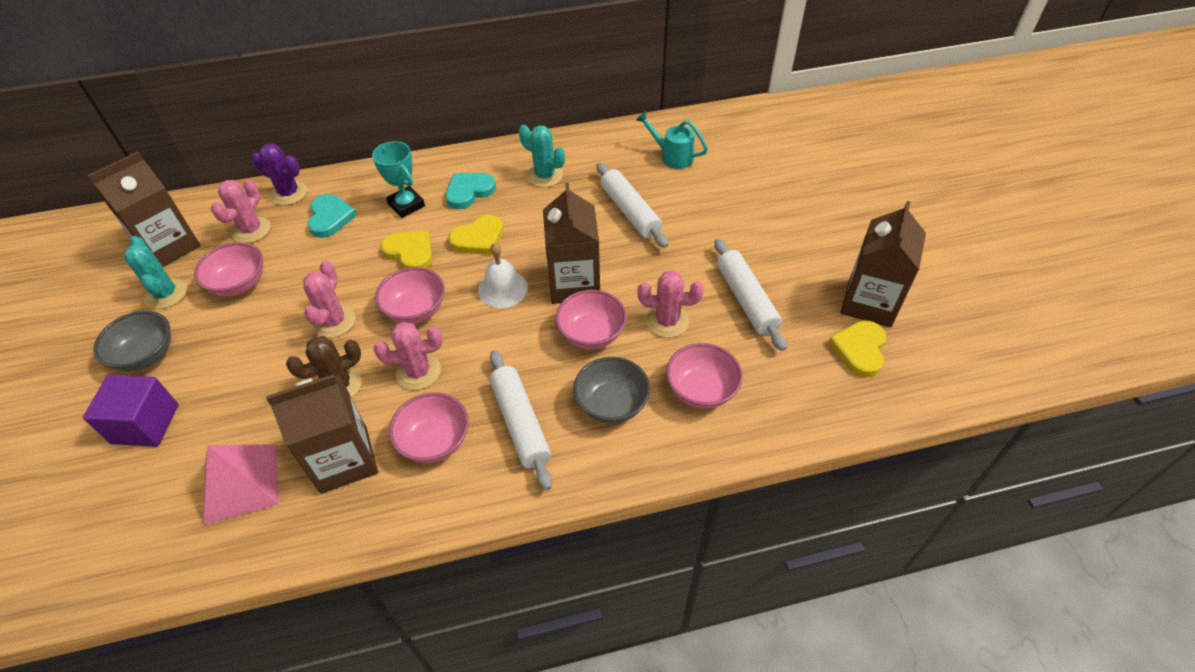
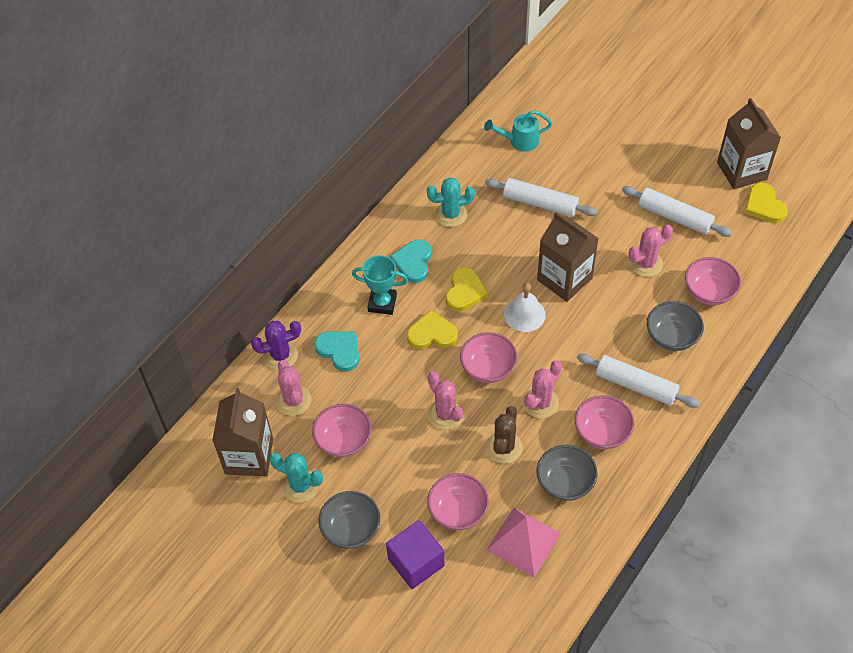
camera: 40 degrees left, 5 degrees up
(344, 460) = (565, 482): brown carton -> grey bowl
(591, 334) = (612, 303): pink bowl -> pink bowl (458, 511)

